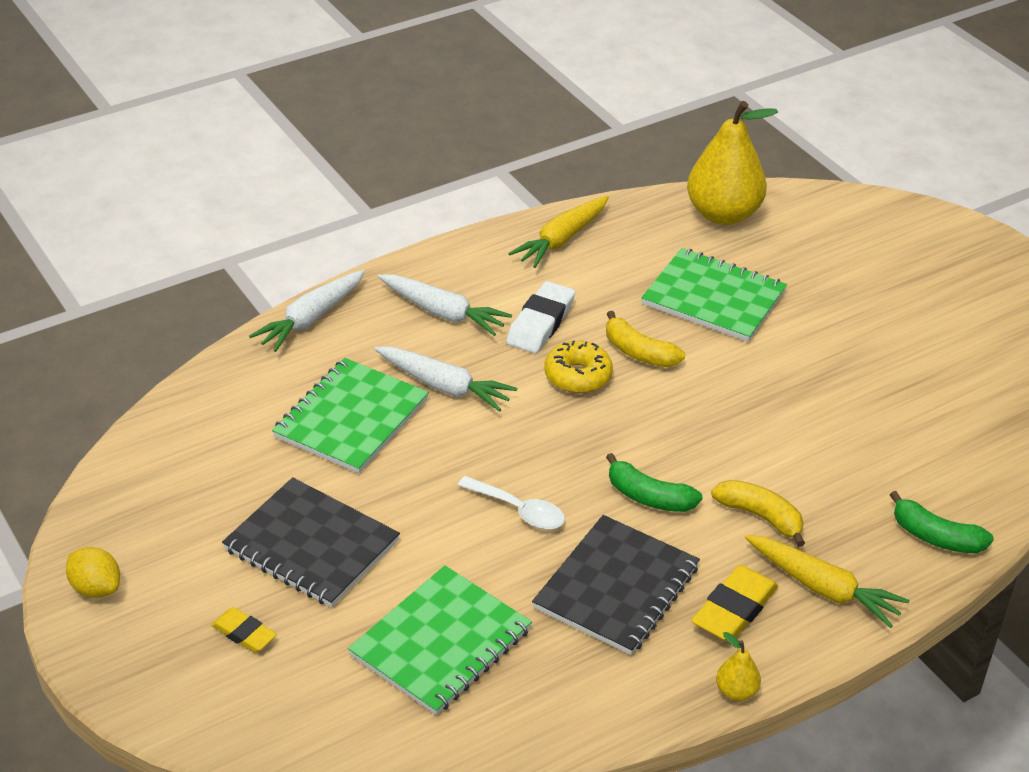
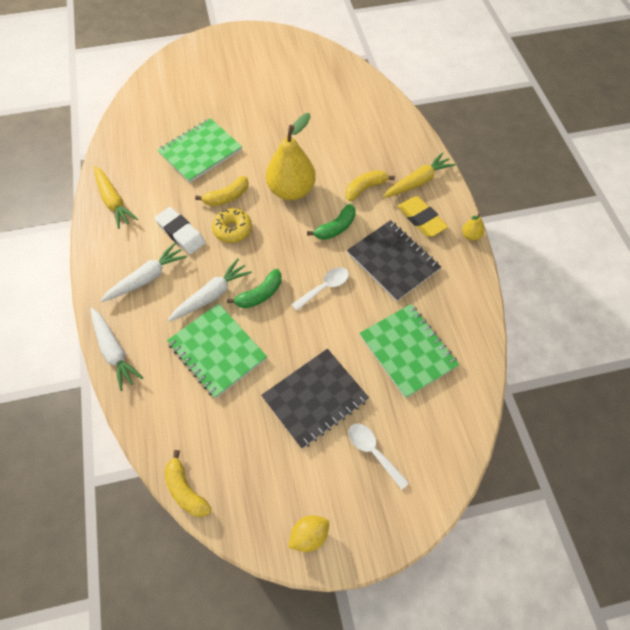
camera: 70 degrees left, 20 degrees up
(130, 446) = (186, 490): none -> yellow banana
(244, 634) = (373, 452): yellow eraser -> white spoon
(723, 214) = (135, 124): yellow pear -> yellow pear (291, 190)
(936, 537) = (399, 131): green banana -> green banana (260, 294)

